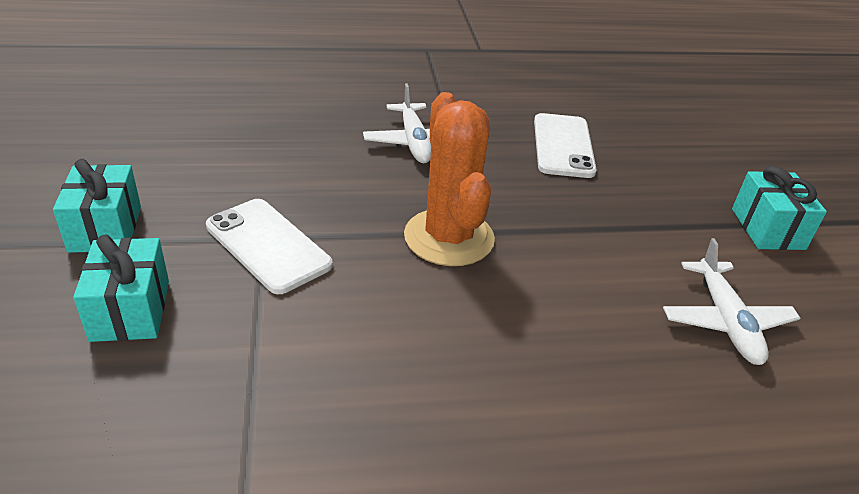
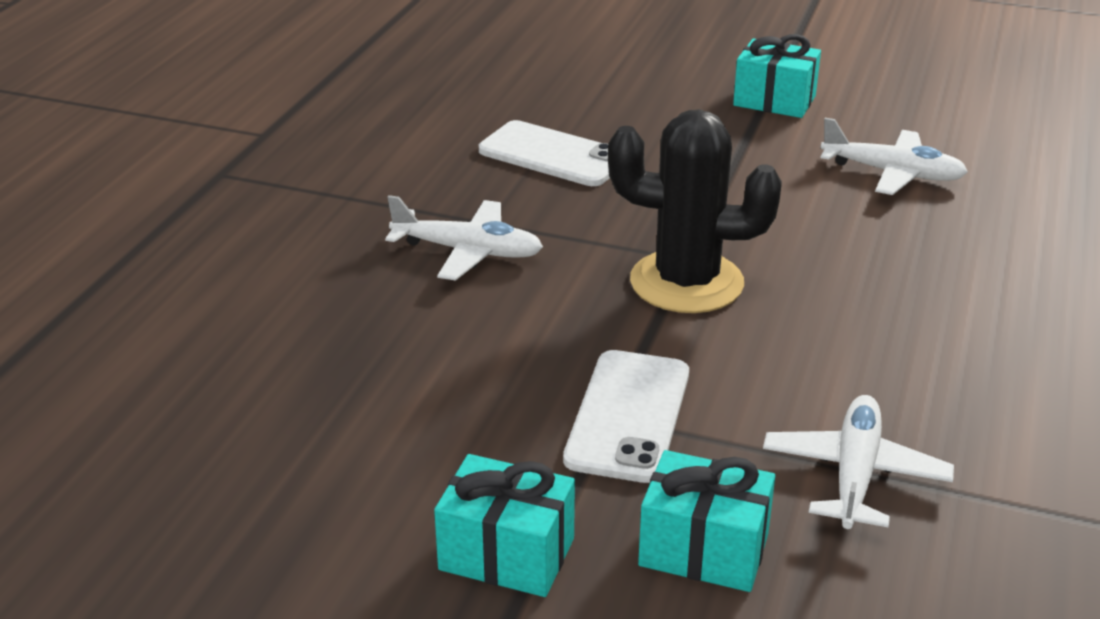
camera: 60 degrees left, 5 degrees down
(247, 373) = (854, 474): none -> white plane
(268, 245) = (628, 416): white phone -> white phone turned 60 degrees counterclockwise
(449, 237) = (686, 282): orange cactus -> black cactus

